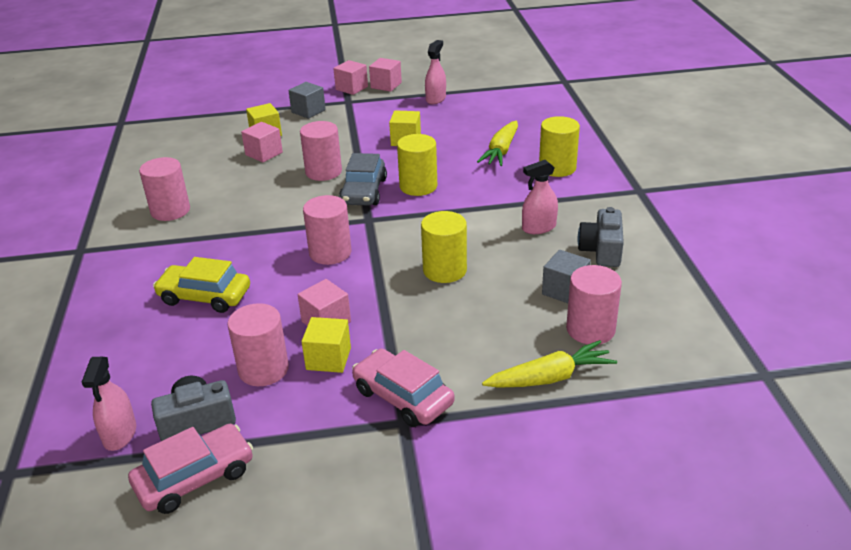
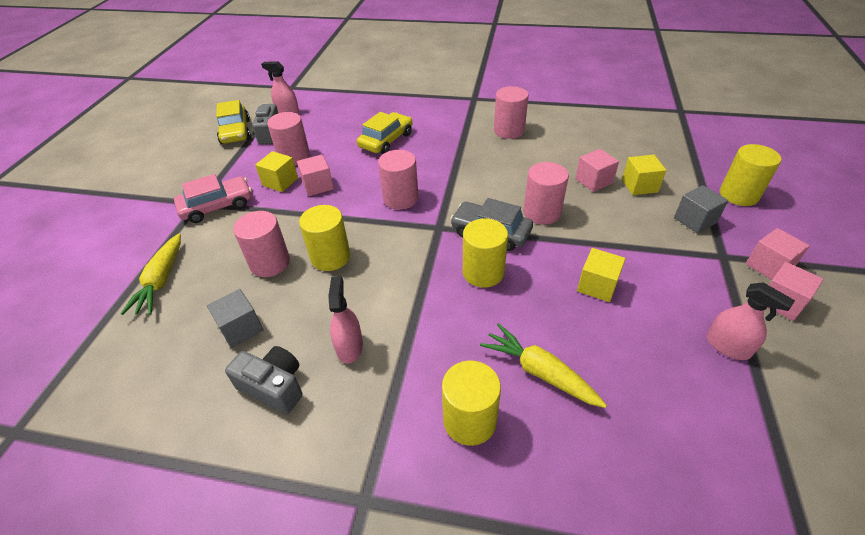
camera: 110 degrees right, 10 degrees up
(195, 478) = (235, 131): pink car -> yellow car
(267, 97) = (739, 195): none -> yellow cylinder
(590, 329) = (181, 326): pink cylinder -> pink cylinder (270, 263)

